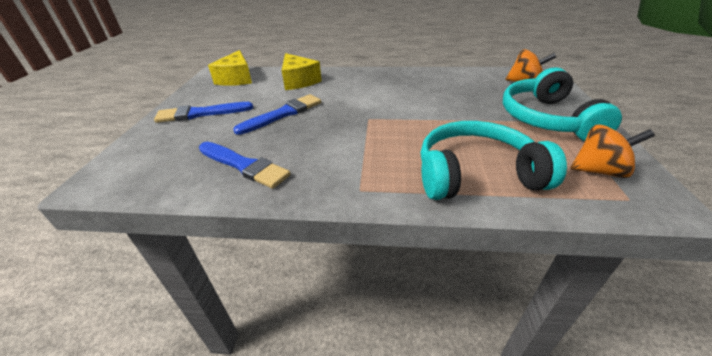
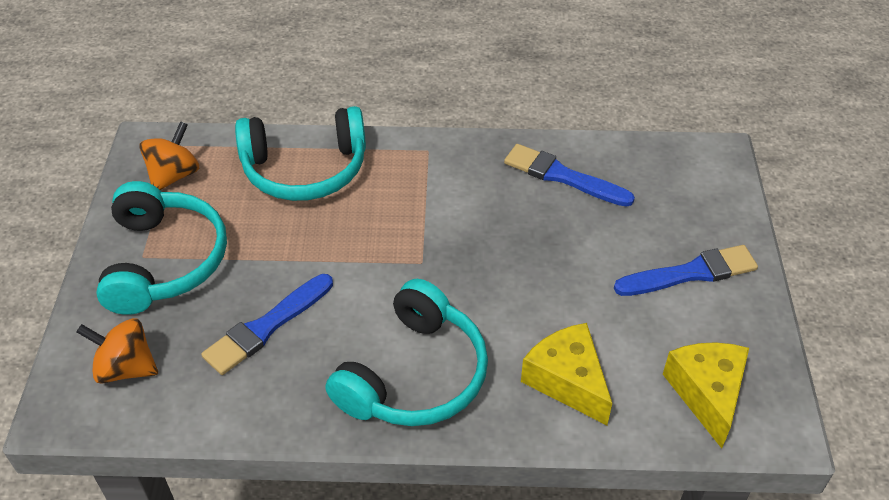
camera: 175 degrees right, 10 degrees up
(283, 114) = (556, 272): blue brush -> blue brush (266, 327)
(373, 82) = (415, 375): none -> turquoise headphones
(598, 170) = (174, 175): orange spinning top -> orange spinning top turned 120 degrees clockwise

